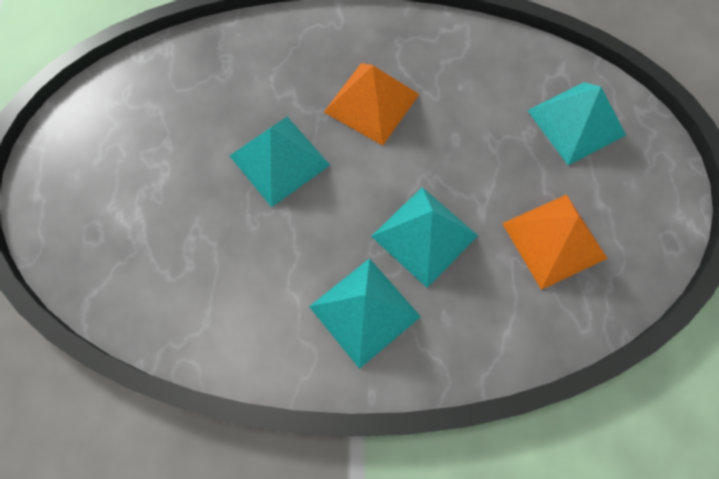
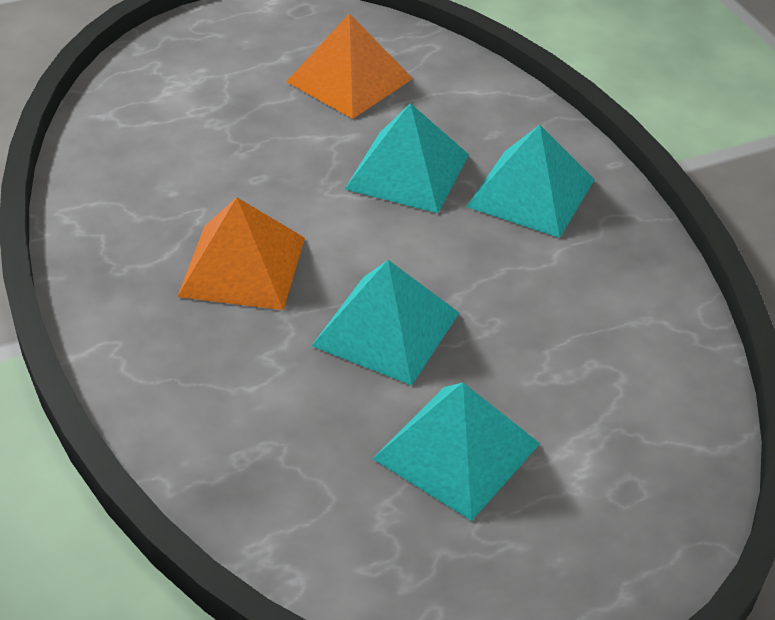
camera: 115 degrees left, 25 degrees down
(576, 122) = (182, 91): turquoise pyramid -> turquoise pyramid (457, 451)

